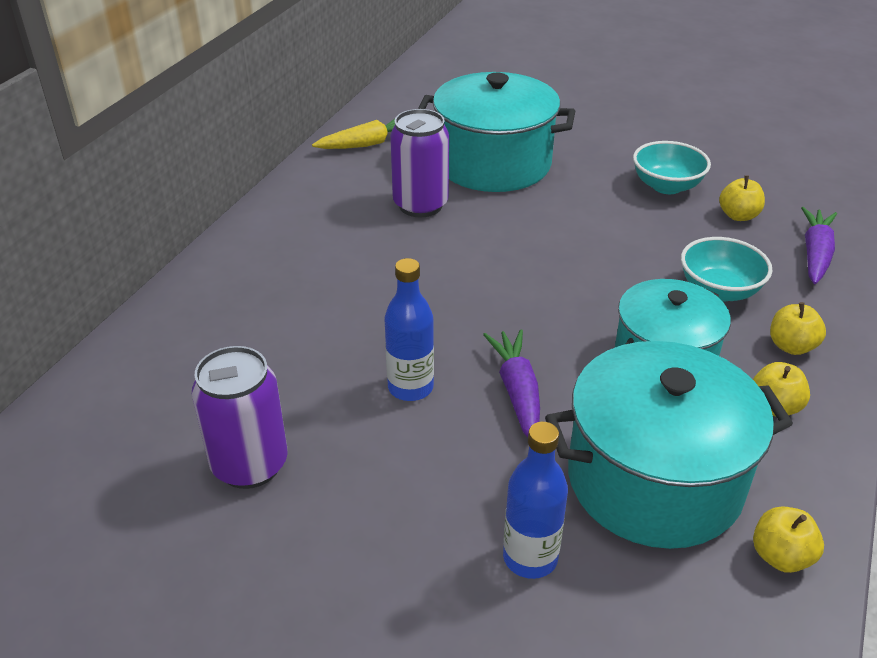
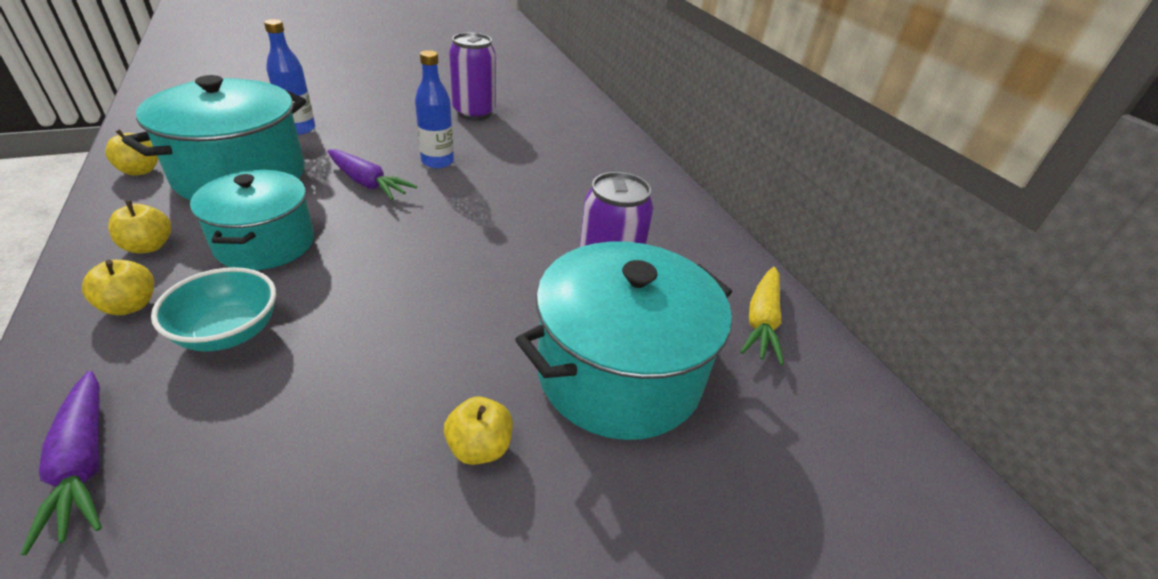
camera: 130 degrees right, 0 degrees up
(666, 186) = (372, 478): turquoise bowl -> none
(738, 216) = (229, 479): yellow apple -> yellow apple (479, 447)

